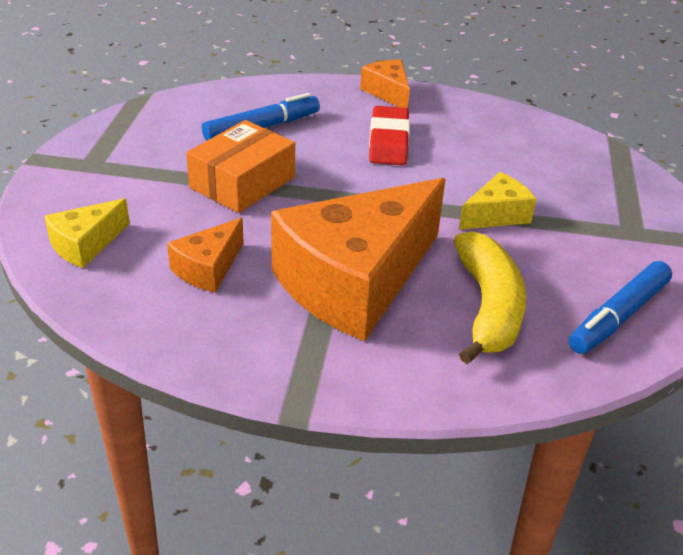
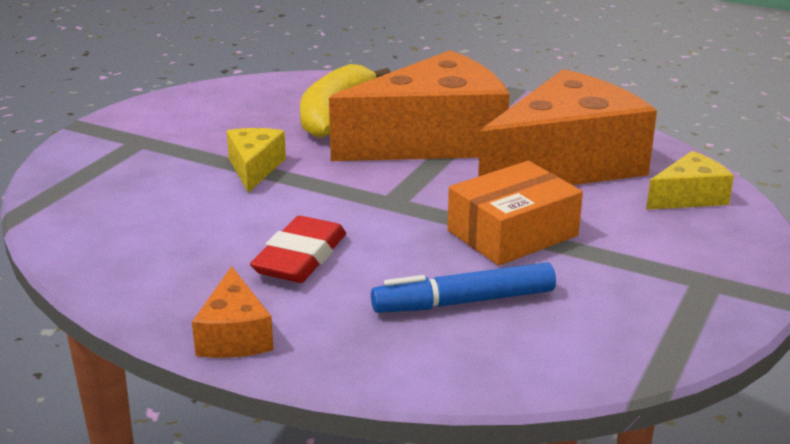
camera: 160 degrees left, 10 degrees down
(208, 268) = (565, 165): orange cheese -> orange cheese, size x2.23
(496, 215) = (254, 168): yellow cheese -> yellow cheese turned 105 degrees clockwise
(618, 316) = (238, 98): blue marker -> none

